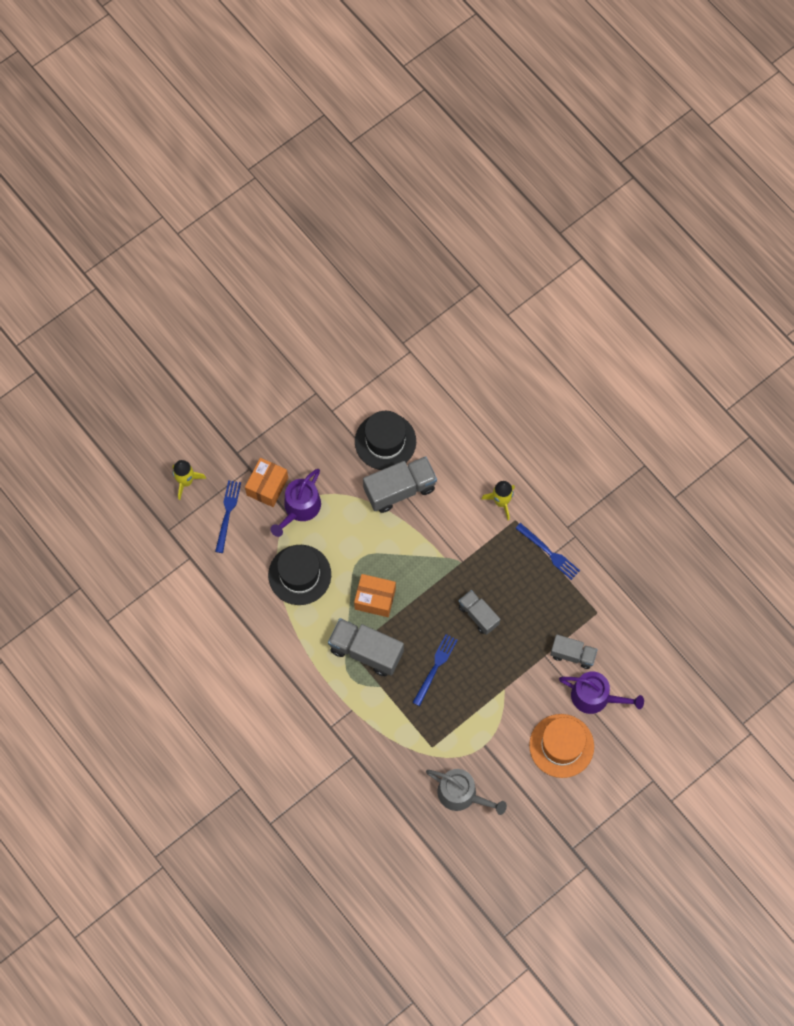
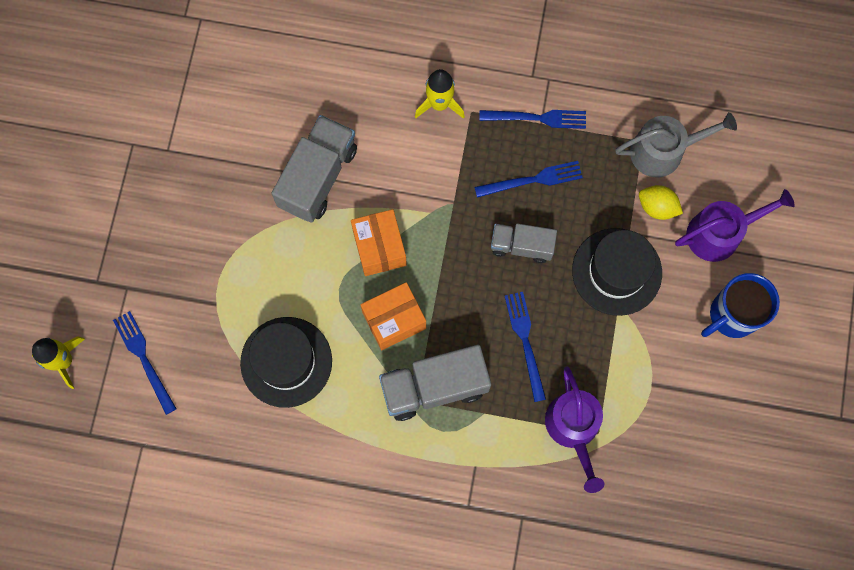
camera: 40 degrees left, 5 degrees up
(267, 486) = (164, 291): orange box -> orange box (379, 248)
(299, 508) = (222, 287): purple watering can -> purple watering can (574, 428)
(385, 441) = (256, 137): black hat -> black hat (616, 271)
(462, 794) = (675, 459): grey watering can -> grey watering can (663, 151)
(516, 584) = (532, 180): none -> blue fork
(561, 745) = (732, 315): orange hat -> blue mug
(572, 654) = (657, 207): grey truck -> yellow lemon

